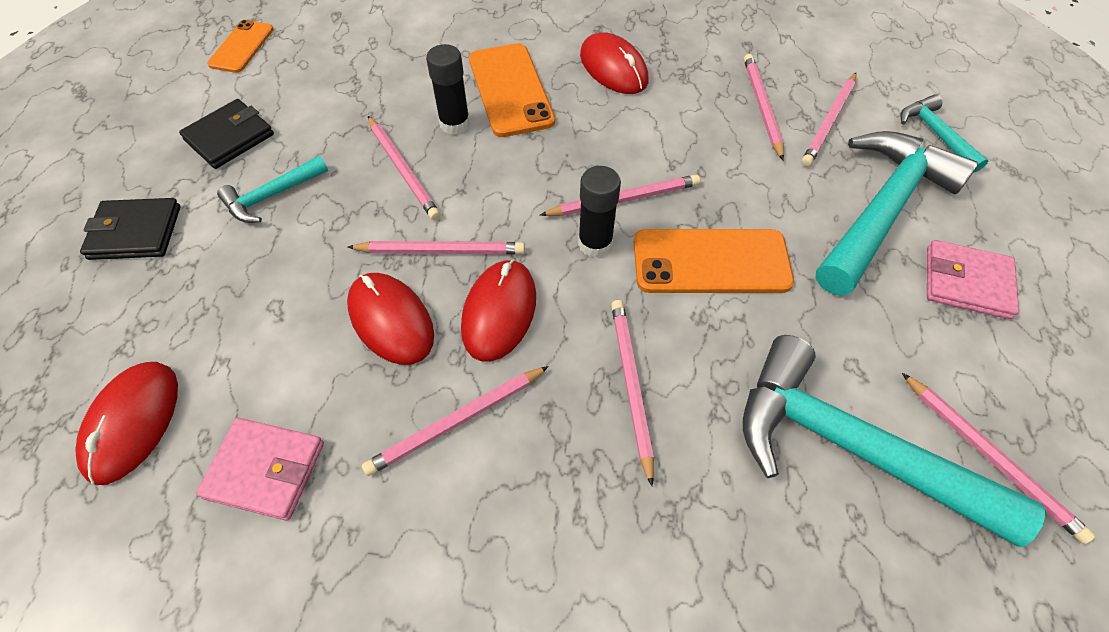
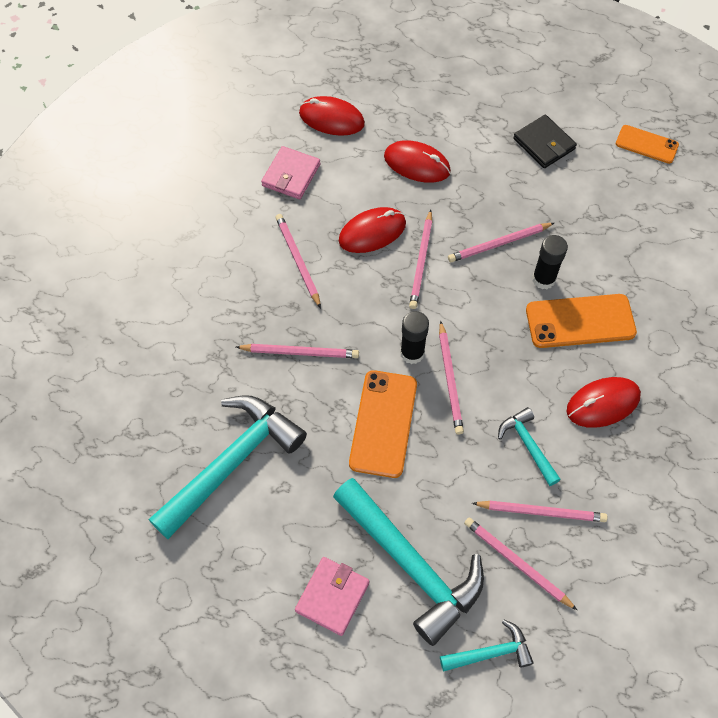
camera: 100 degrees right, 5 degrees up
(135, 232) = (463, 104): black wallet -> none
(272, 196) = (484, 170): turquoise hammer -> turquoise hammer (528, 445)
(499, 312) = (367, 289): red mouse -> red mouse (417, 164)
(990, 457) = (205, 543): pink pencil -> none

